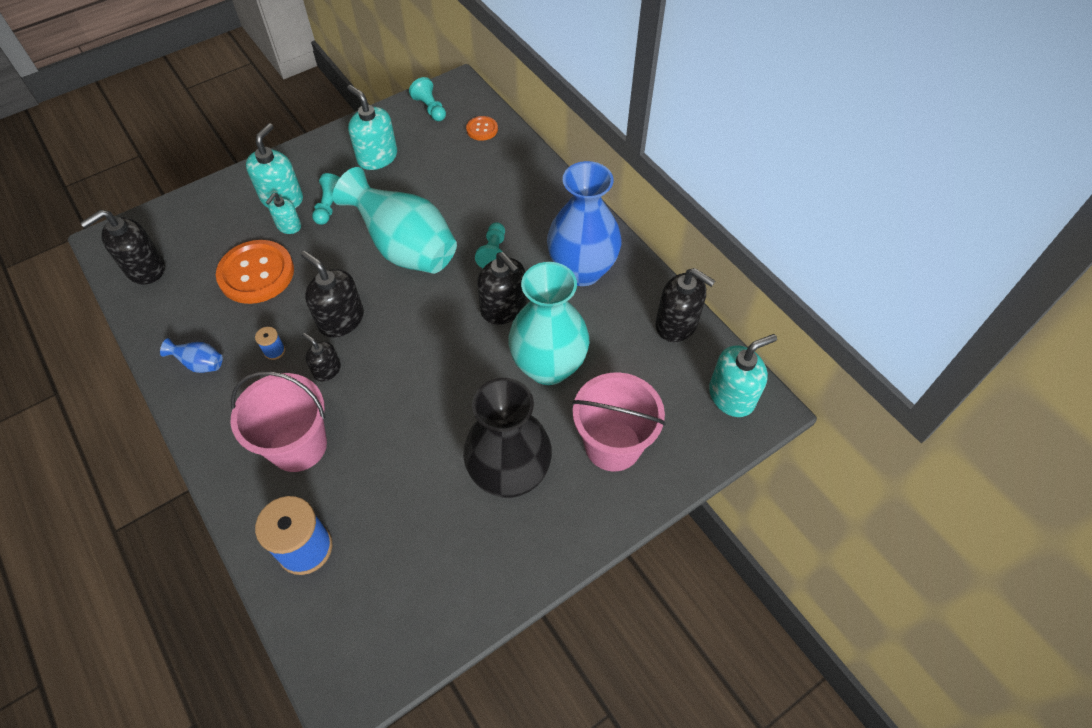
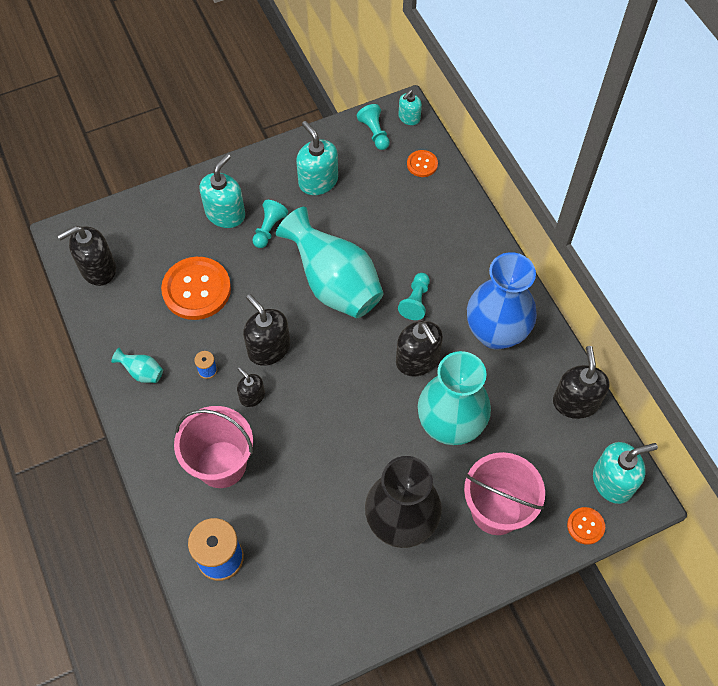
camera: 10 degrees right, 5 degrees up
(200, 364) = (142, 372): blue vase -> turquoise vase
(289, 226) = (229, 244): turquoise soap dispenser -> turquoise soap dispenser (409, 118)
(676, 324) = (575, 402): black soap dispenser -> black soap dispenser turned 135 degrees counterclockwise
(712, 446) = (585, 526): none -> orange button

